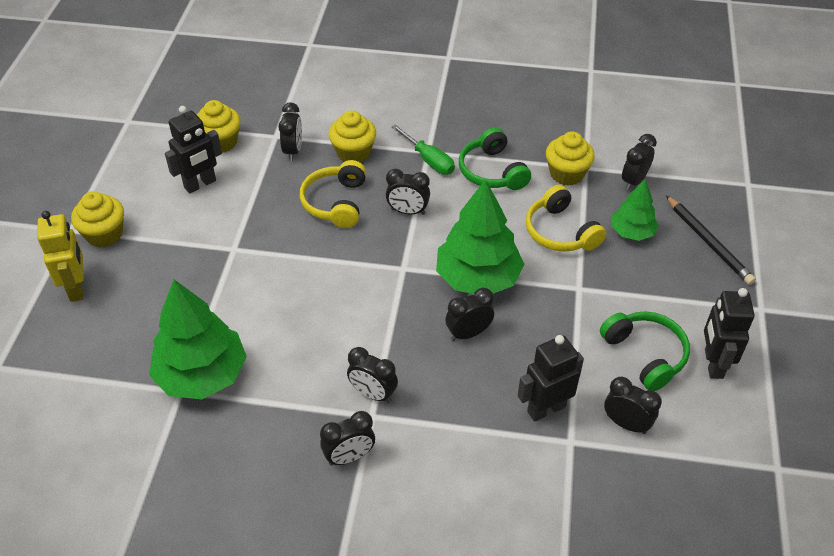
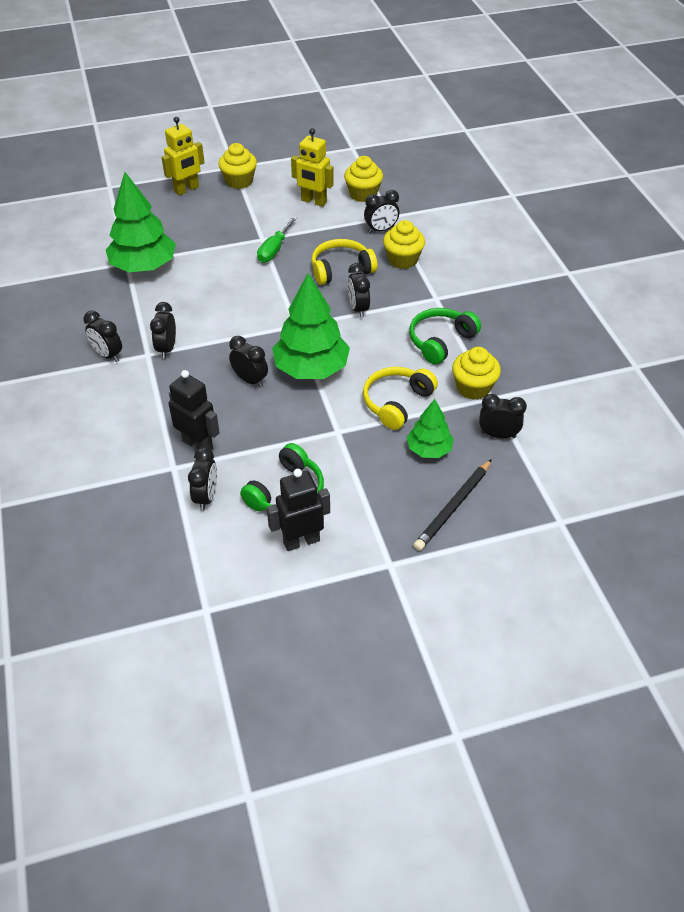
camera: 65 degrees right, 0 degrees up
(200, 184) = (313, 201): black robot -> yellow robot
(428, 160) = (426, 301): green screwdriver -> green screwdriver (274, 249)

